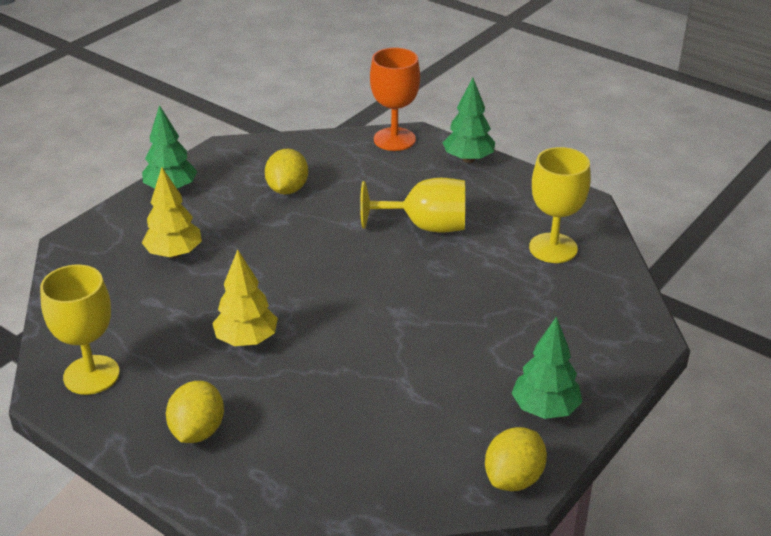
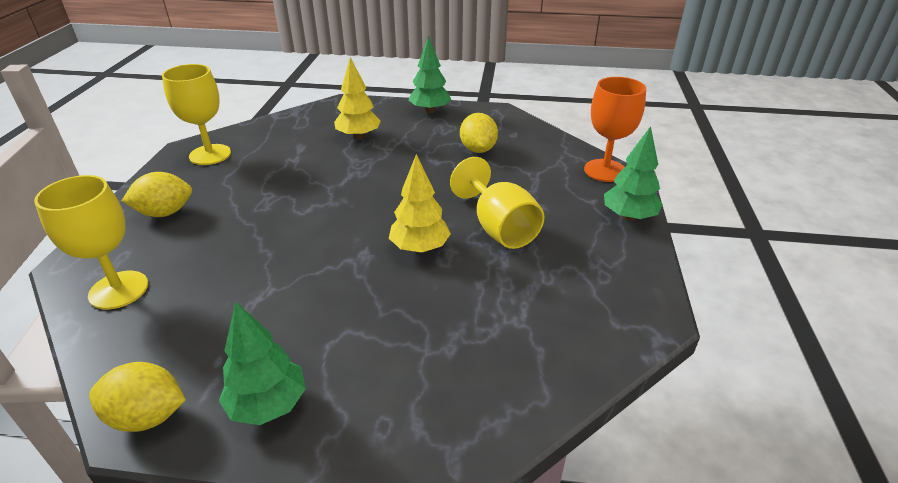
camera: 60 degrees right, 0 degrees up
(246, 340) = (279, 196): yellow tree -> yellow tree (420, 248)
(287, 189) = (478, 149): yellow lemon -> yellow lemon turned 75 degrees counterclockwise
(553, 248) = (547, 320): yellow goblet -> yellow goblet (119, 290)

